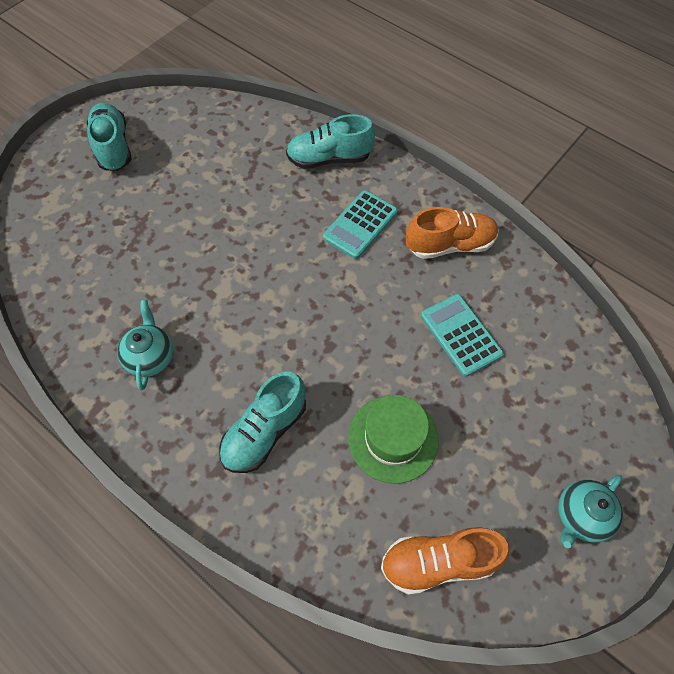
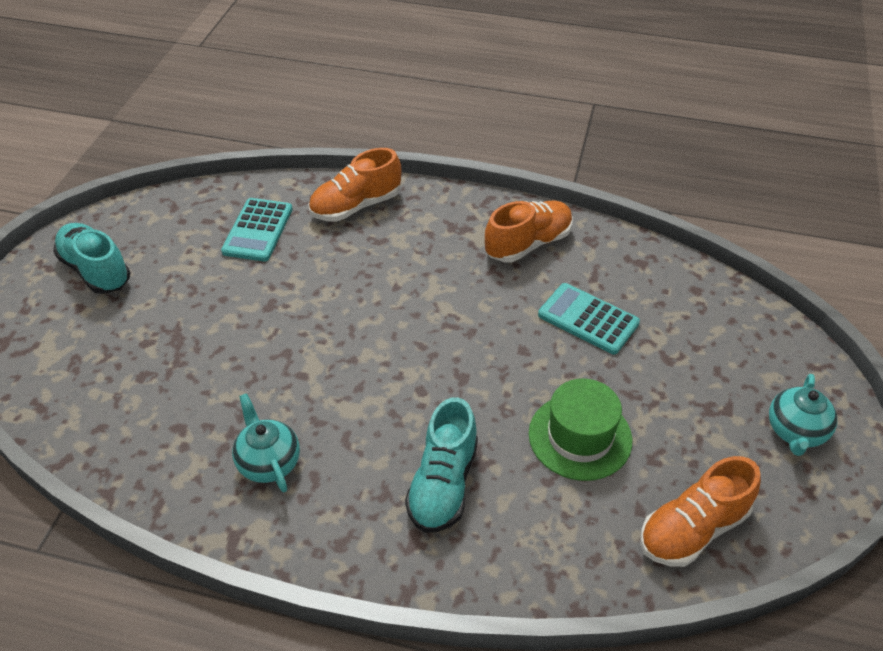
camera: 25 degrees left, 15 degrees down
(329, 158) = (356, 206): turquoise shoe -> orange shoe
(360, 225) = (426, 256): turquoise calculator -> turquoise calculator (258, 230)

